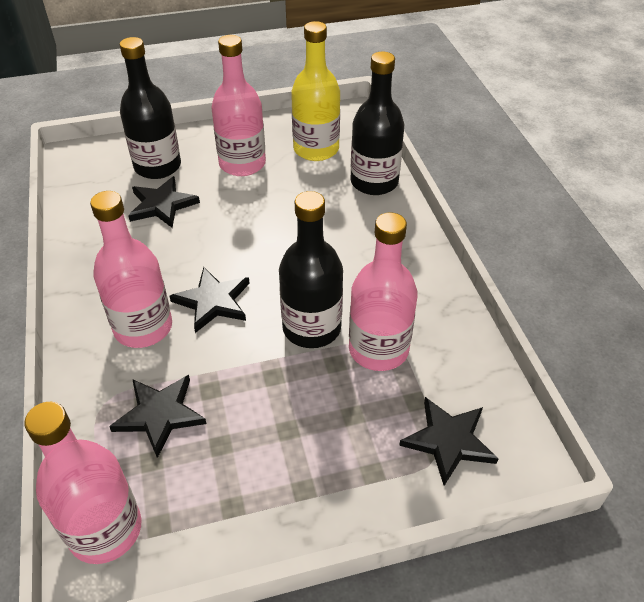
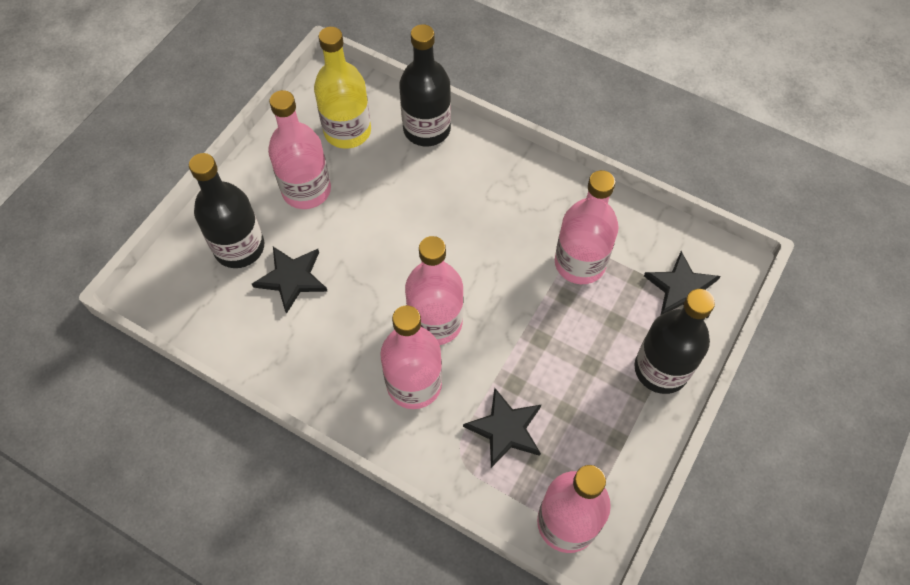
camera: 45 degrees left, 15 degrees up
(213, 301) = (435, 322): black star -> pink bottle
(311, 328) = (523, 284): black bottle -> black bottle (661, 369)

